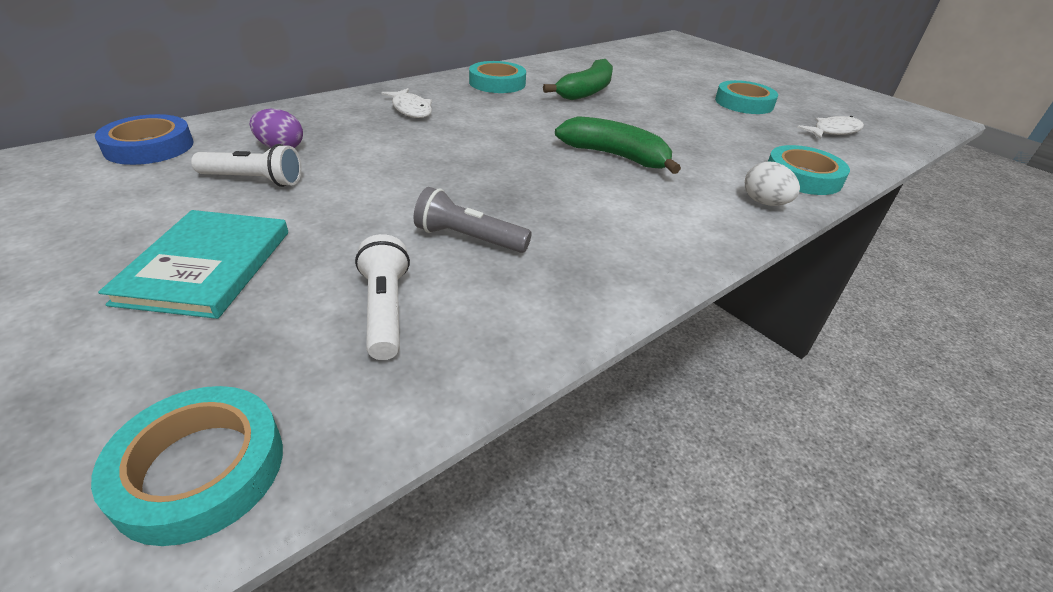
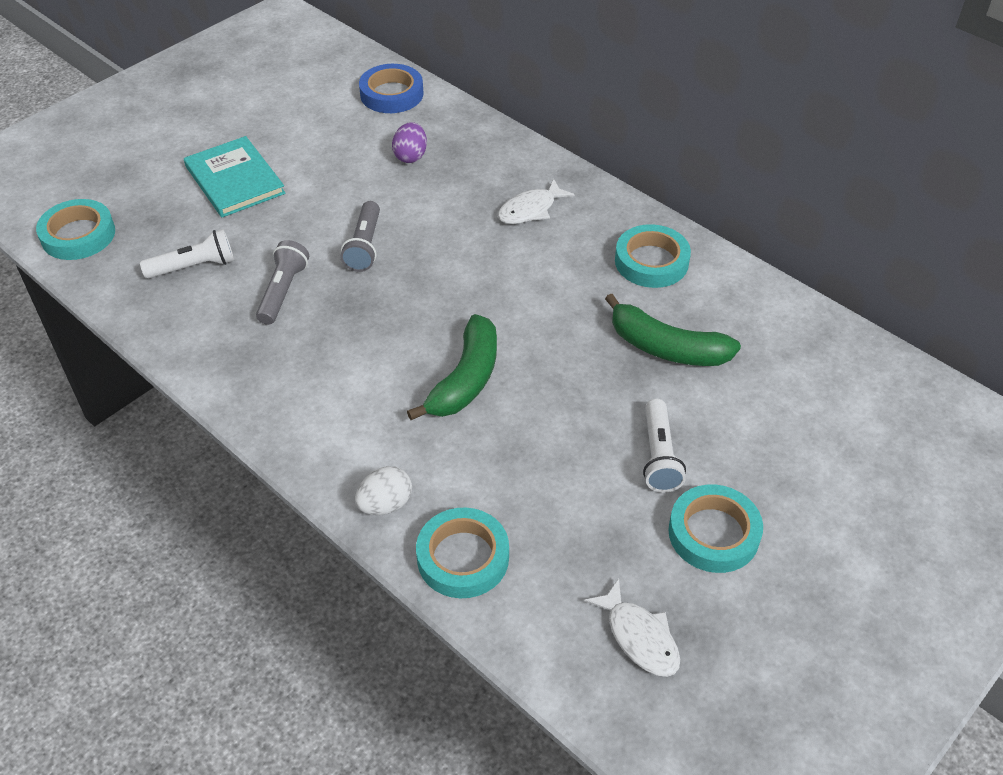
camera: 85 degrees right, 10 degrees up
(207, 266) = (234, 180): turquoise book -> turquoise book turned 60 degrees clockwise
(254, 180) = (350, 161): white flashlight -> white flashlight (659, 456)
(415, 184) = (364, 246): none -> grey flashlight

